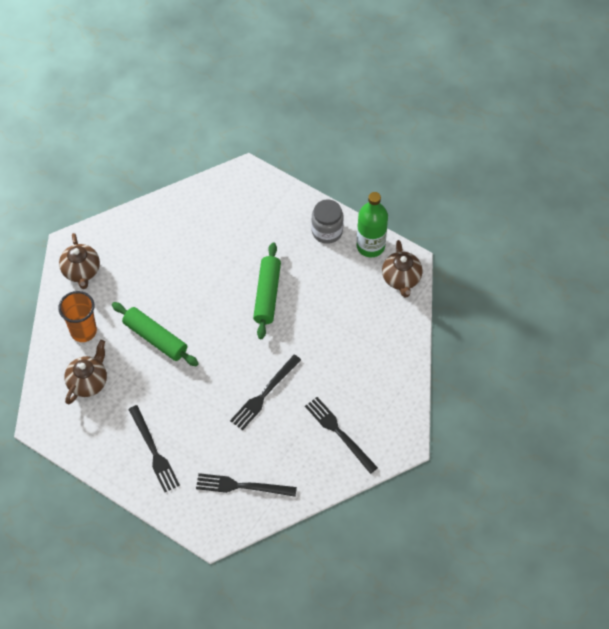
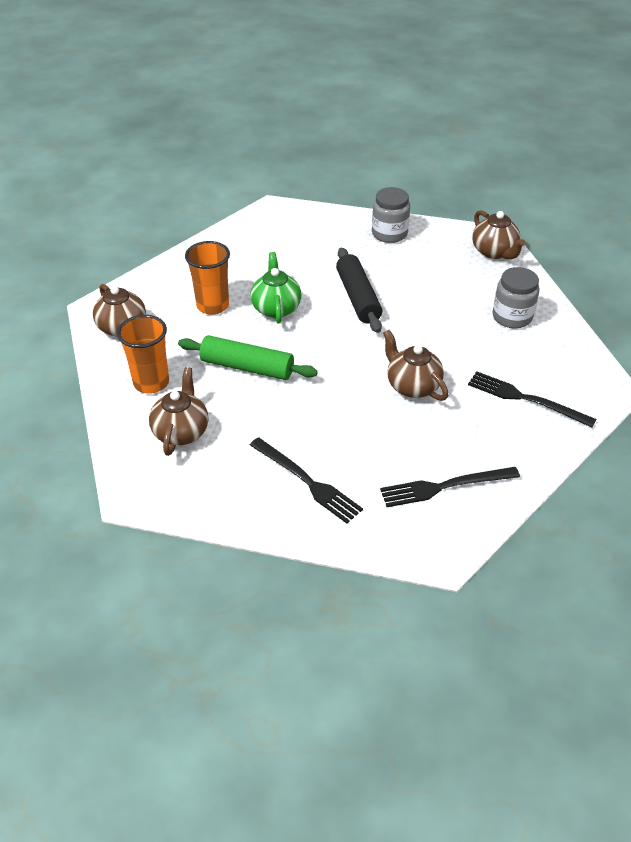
camera: 20 degrees left, 15 degrees down
(154, 269) = (212, 306): none -> orange cup
(200, 286) = (276, 308): none -> green teapot
(264, 394) = (412, 386): black fork -> brown teapot
(267, 295) = (358, 297): green rolling pin -> black rolling pin
(370, 246) = (443, 234): green bottle -> none
(375, 352) = (512, 317): none -> grey jar

